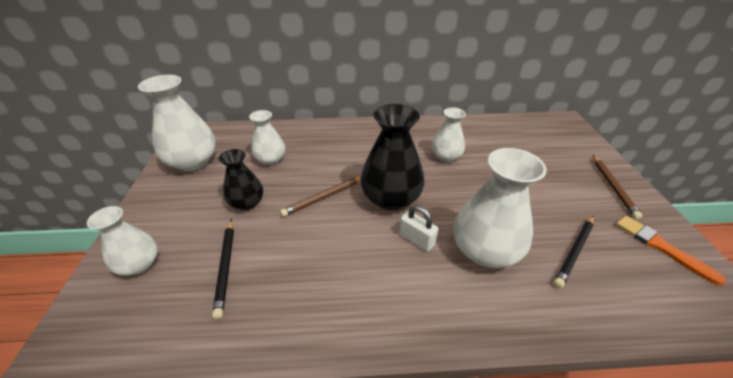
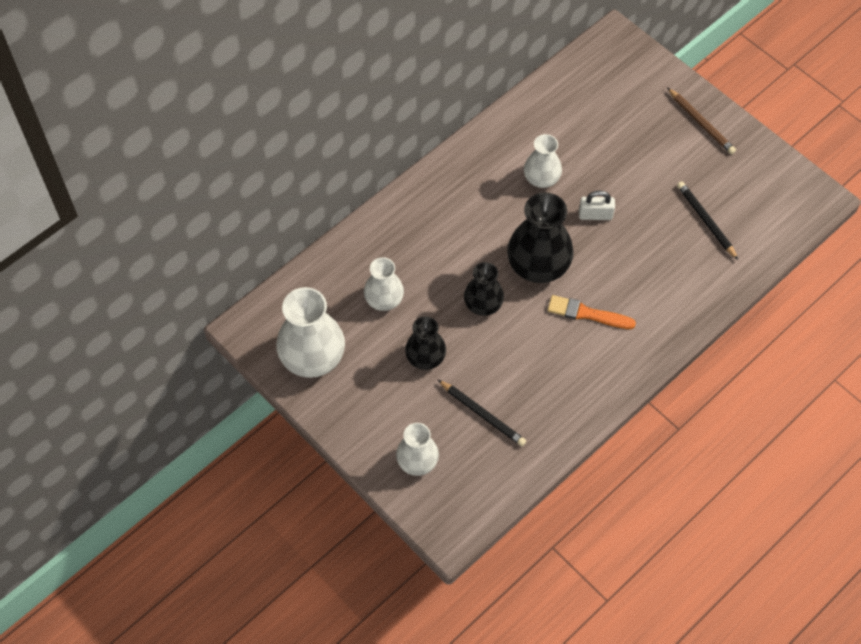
camera: 40 degrees left, 20 degrees up
(324, 197) = (483, 304): brown pencil -> black vase
(416, 239) = (593, 290): white padlock -> white padlock (595, 215)
(484, 250) = (646, 265): white vase -> none
(574, 252) = (706, 221): black pencil -> black pencil turned 150 degrees clockwise
(661, 247) = (758, 173): orange brush -> orange brush (587, 313)

